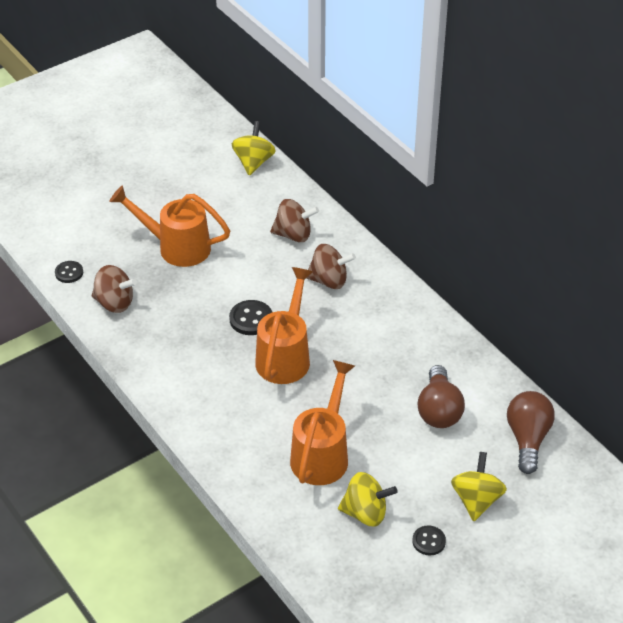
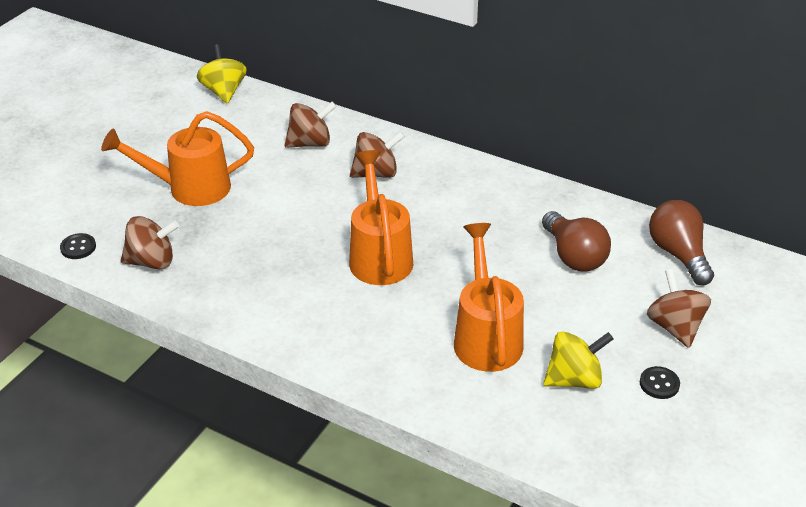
camera: 25 degrees left, 5 degrees down
(251, 319) = (318, 232): black button -> none
(476, 500) = (674, 327): yellow spinning top -> brown spinning top

